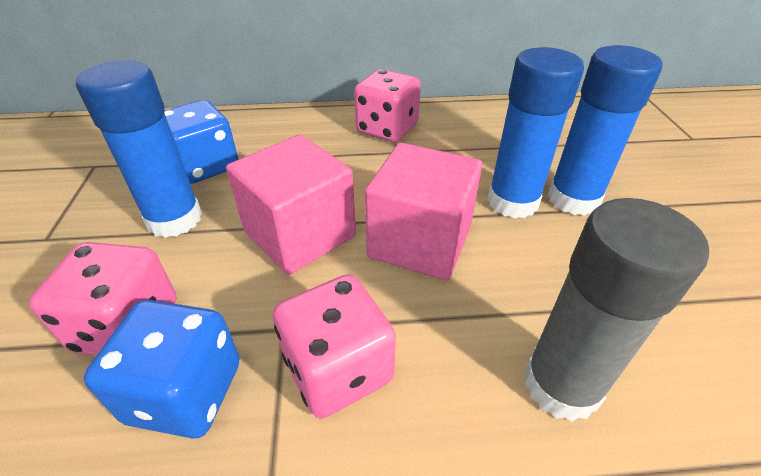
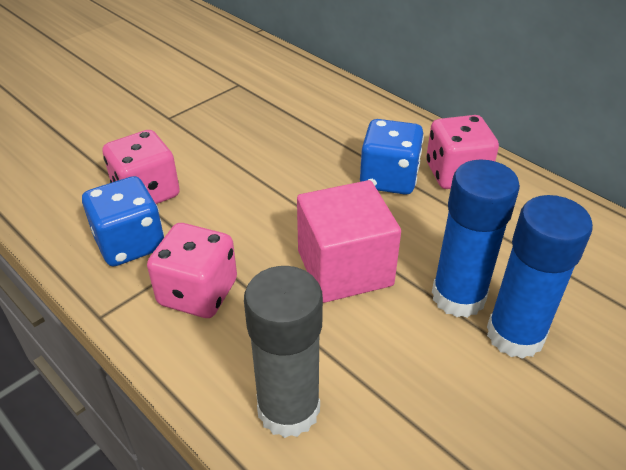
camera: 50 degrees right, 0 degrees up
(174, 219) = (234, 148): blue glue stick -> none
(206, 166) = (294, 124): blue dice -> blue dice (389, 179)
(300, 234) = (283, 207): pink cube -> none

